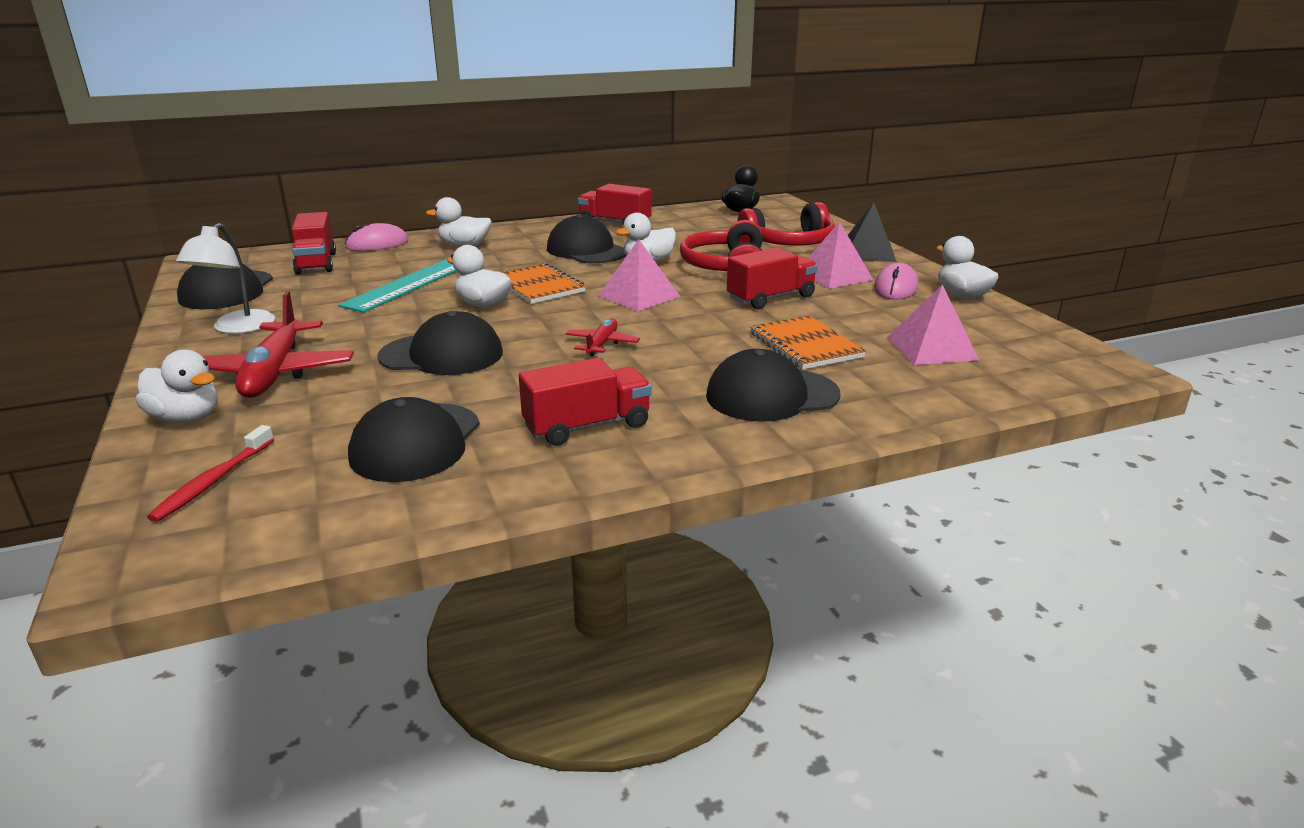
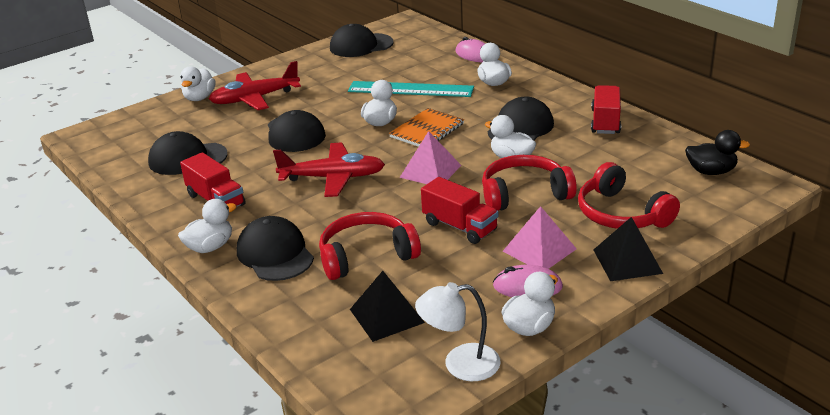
camera: 75 degrees right, 5 degrees up
(213, 481) = (143, 126): red toothbrush -> none
(237, 328) = (308, 68): white lamp -> white lamp (460, 364)
(316, 263) = (423, 51): red truck -> none
(602, 344) = (333, 178): red plane -> red plane, size x1.93
(726, 439) = (210, 247): none -> white duck
(805, 345) = (366, 256): orange notebook -> red headphones
(931, 348) = (386, 316): pink pyramid -> black pyramid

